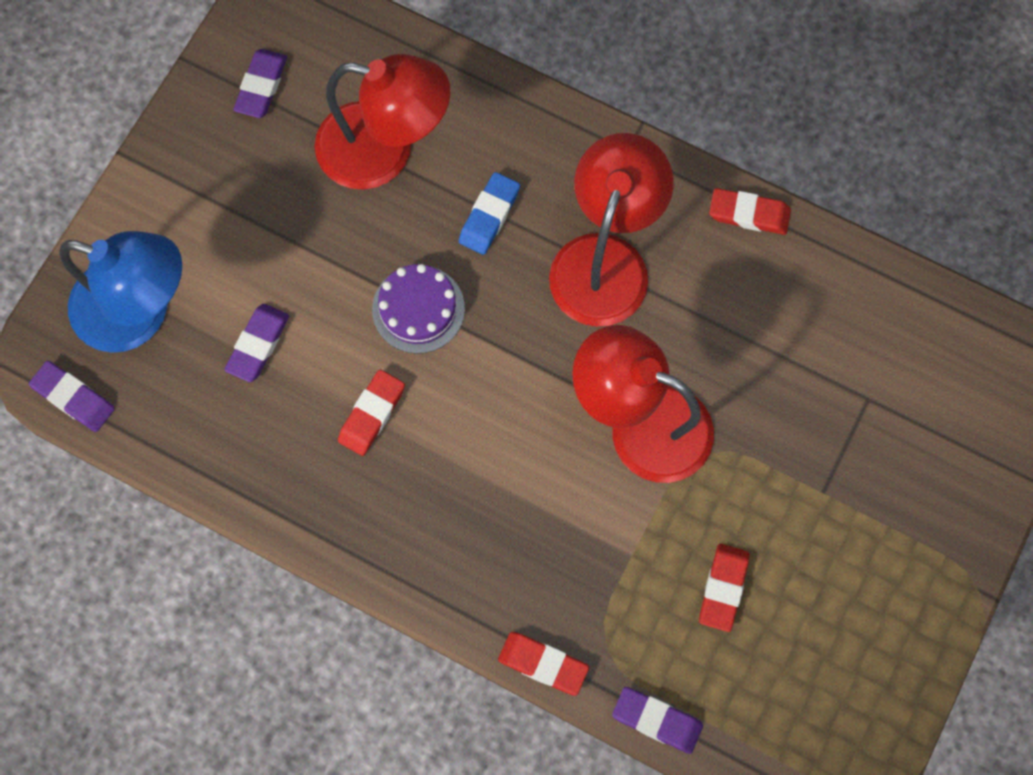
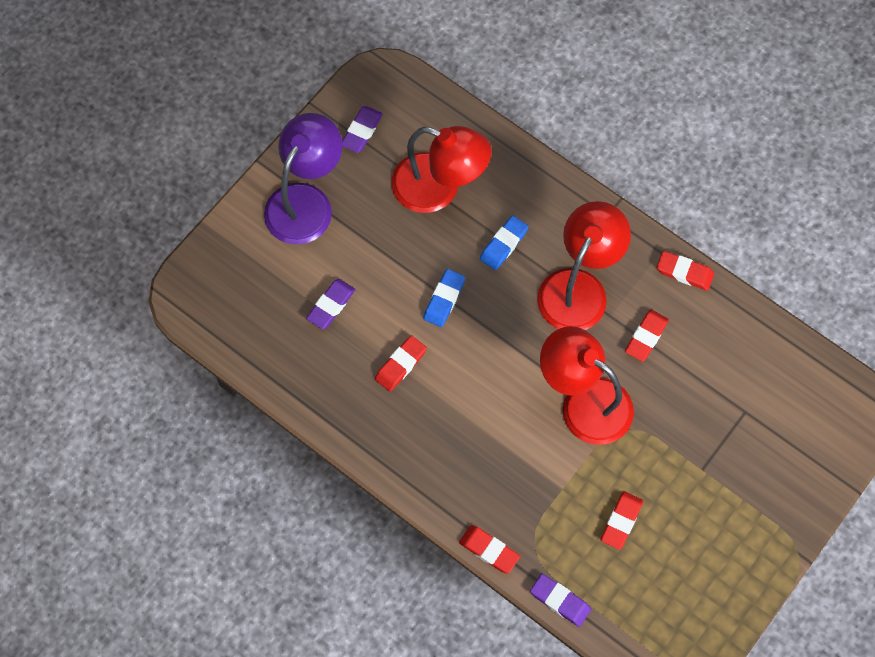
camera: 10 degrees right, 5 degrees down
(74, 398) = (201, 320): purple eraser -> none
(139, 312) = (254, 271): blue lamp -> none
(198, 199) = (305, 201): none -> purple lamp
(418, 309) = (444, 299): purple cake -> blue eraser
(711, 315) = (646, 337): none -> red eraser

